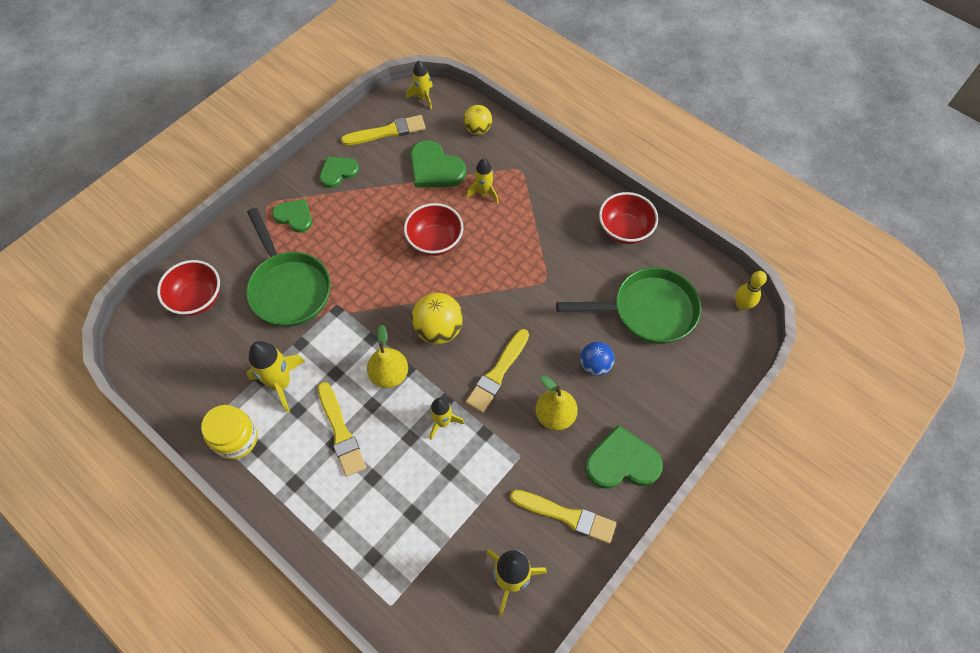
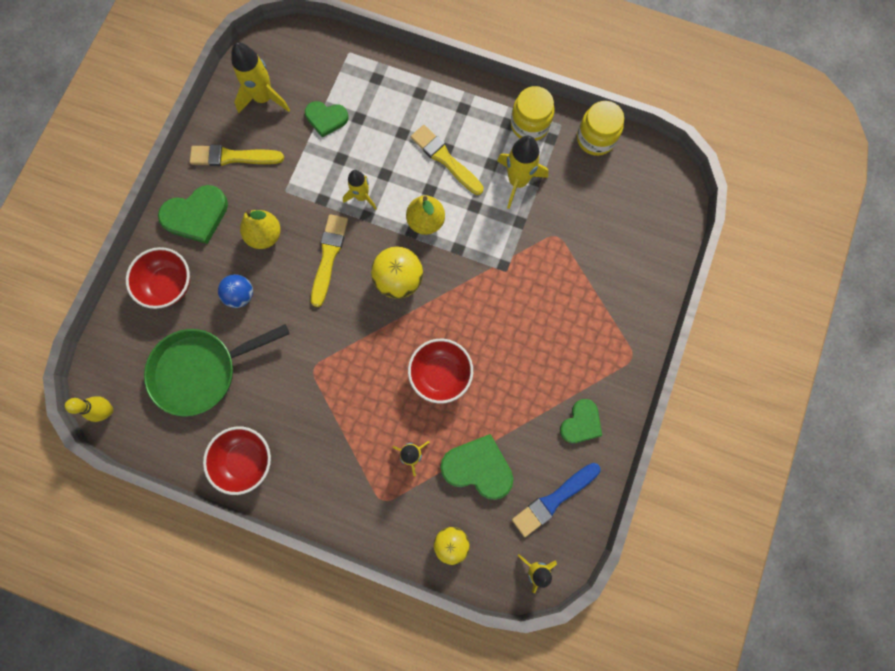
camera: 160 degrees right, 15 degrees up
(179, 400) = (595, 138): none -> yellow jar
(197, 299) = (638, 231): red bowl -> red bowl (169, 285)
(289, 288) = (559, 271): green pan -> none
(294, 216) = (597, 351): green heart -> green heart (326, 118)
(387, 132) = (554, 499): yellow brush -> blue brush

